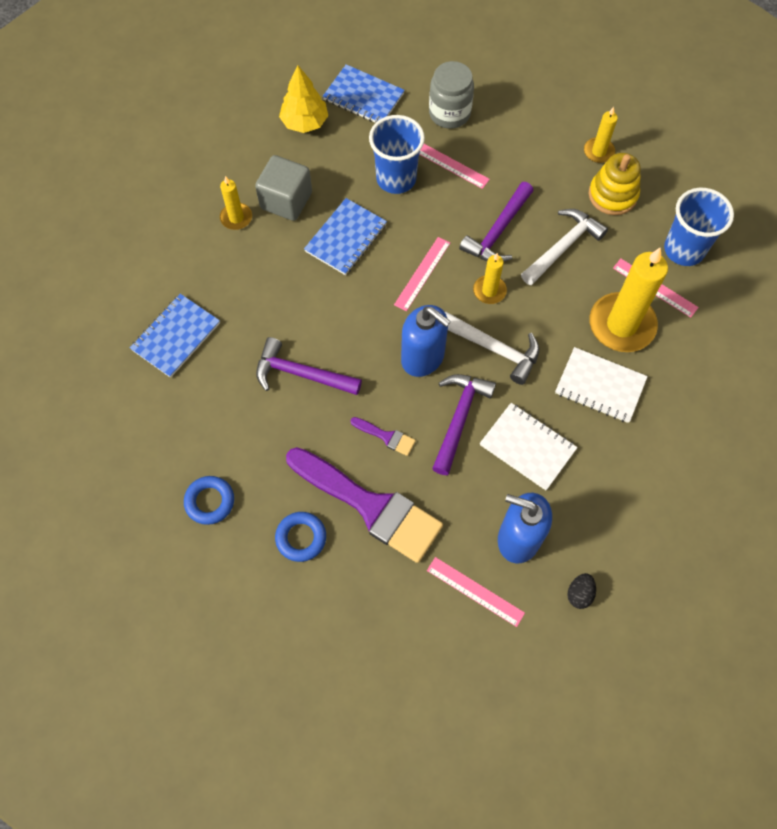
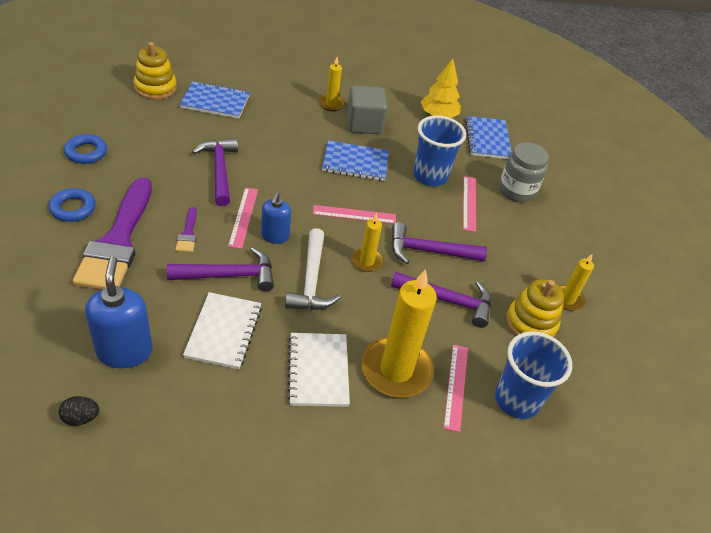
camera: 55 degrees right, 20 degrees down
(117, 393) = (155, 88): none -> yellow stacking toy
(423, 357) = (275, 236): blue soap dispenser -> blue soap dispenser, size x0.62
(475, 591) = (58, 334): pink ruler -> pink ruler (243, 217)
(563, 247) = (447, 300): white hammer -> purple hammer

